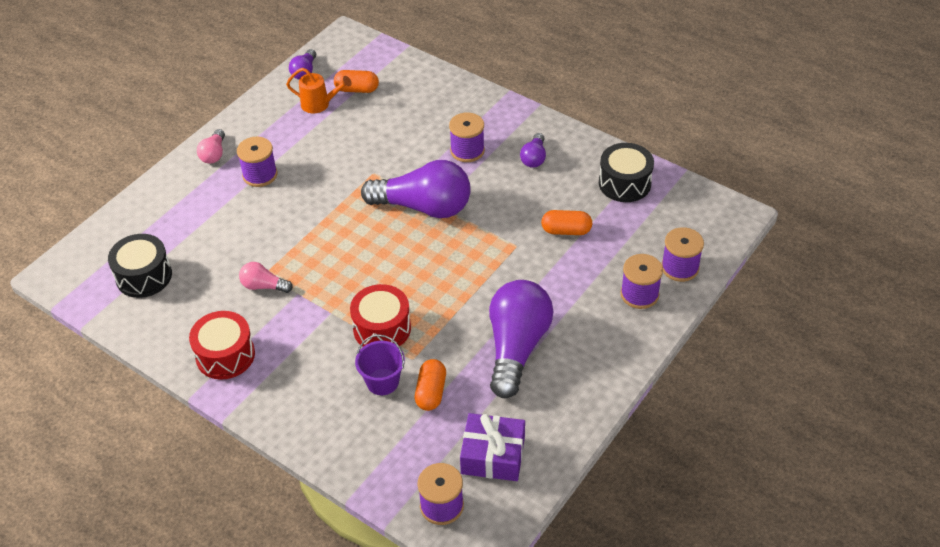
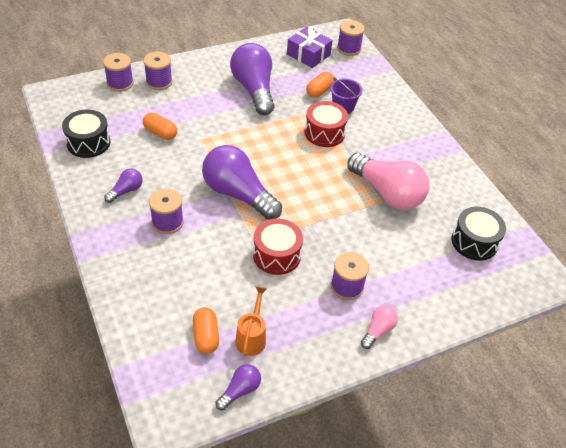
camera: 155 degrees left, 0 degrees up
(225, 355) = (432, 162): red drum -> red drum (276, 255)
(264, 286) = (387, 193): pink light bulb -> pink light bulb, size x2.17
(319, 104) = (252, 337): orange watering can -> orange watering can turned 60 degrees clockwise
(357, 89) = (206, 336): orange capsule -> orange capsule turned 45 degrees clockwise
(516, 347) = (254, 89): purple light bulb -> purple light bulb turned 120 degrees clockwise

